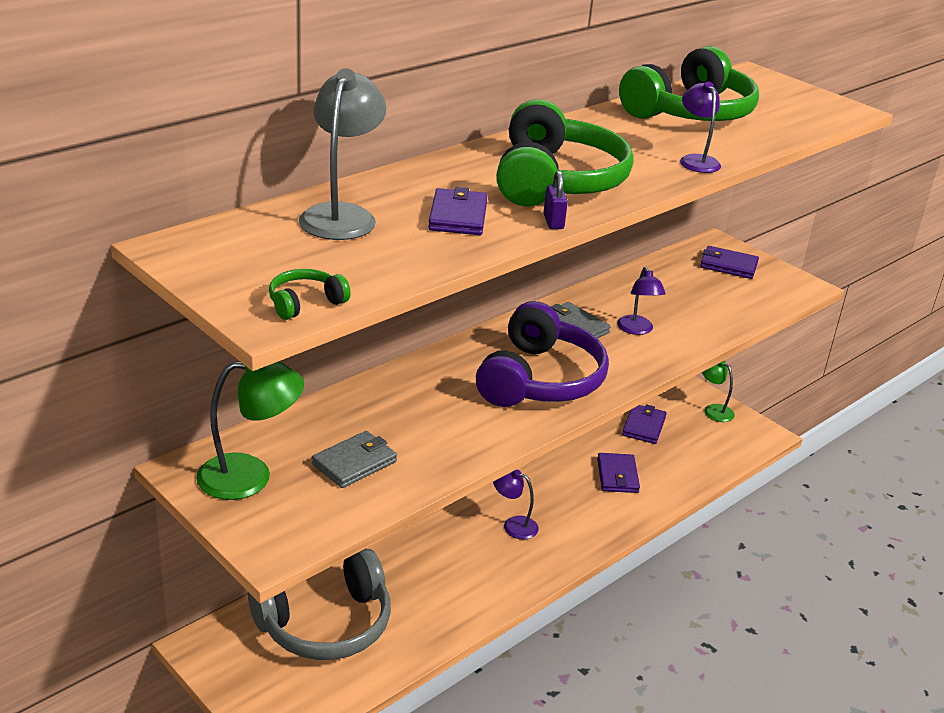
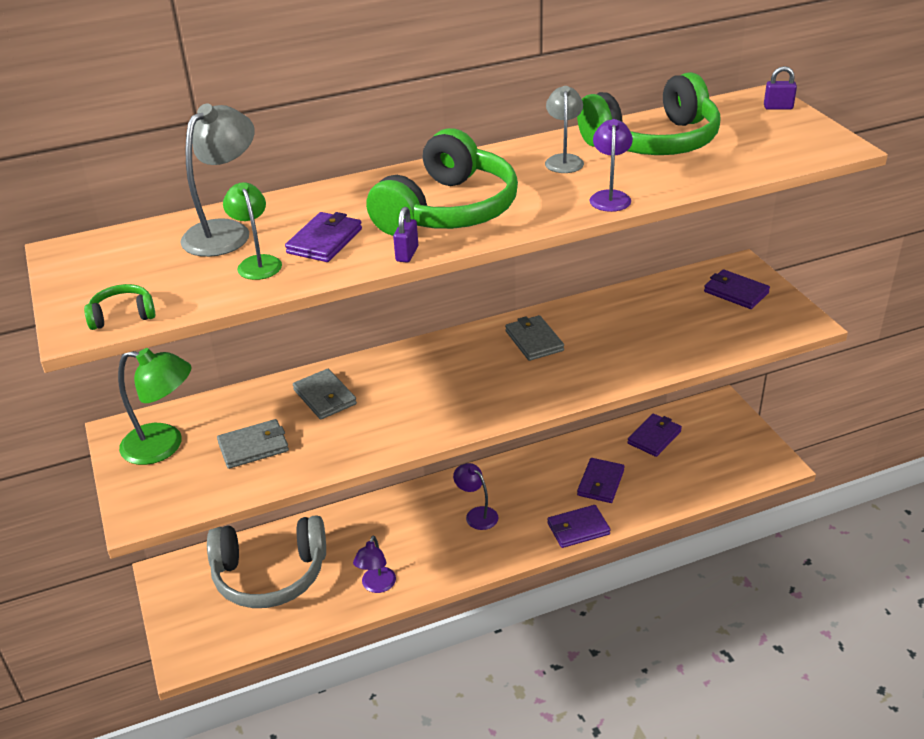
camera: 25 degrees right, 5 degrees up
(398, 404) = (325, 397): none -> grey wallet
(539, 379) = (465, 390): purple headphones -> none
(620, 522) = (578, 529): none -> purple wallet
(624, 131) = (564, 160): none -> grey lamp
(637, 330) = (593, 351): purple lamp -> purple lamp (376, 586)
(713, 410) = (735, 430): green lamp -> green lamp (257, 263)
(771, 80) = (778, 107): none -> purple padlock

